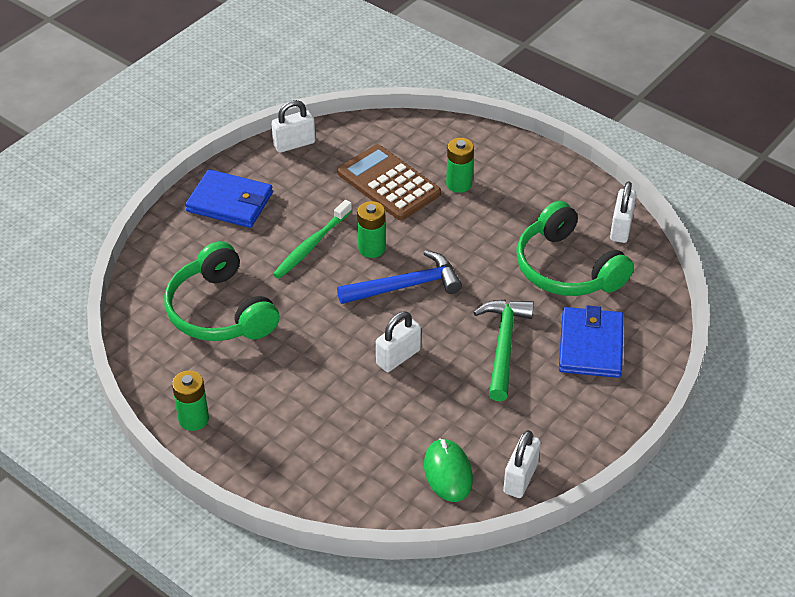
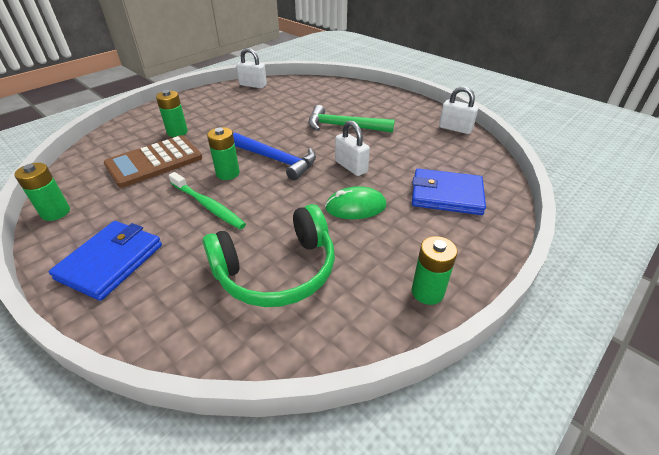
camera: 85 degrees left, 5 degrees down
(294, 144) = (56, 212): white padlock -> green battery
(405, 286) = (276, 160): blue hammer -> blue hammer turned 135 degrees clockwise
(448, 472) = (457, 153): green mouse -> green mouse (355, 207)
(567, 268) = (280, 102): green headphones -> none
(590, 345) = (347, 101): blue wallet -> blue wallet (446, 195)

